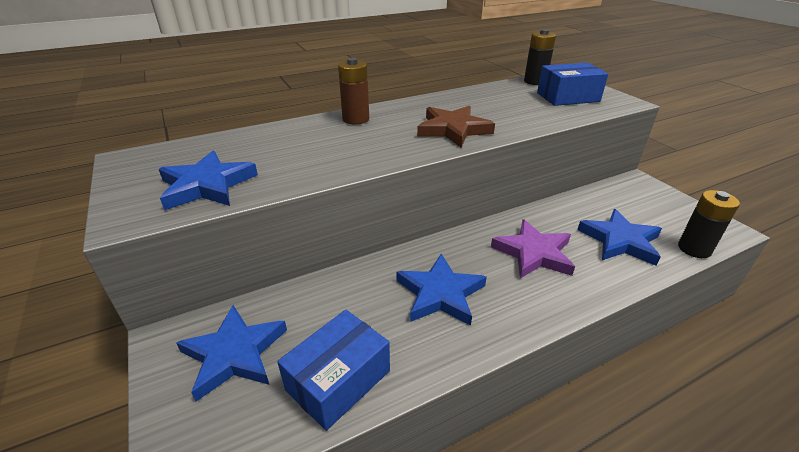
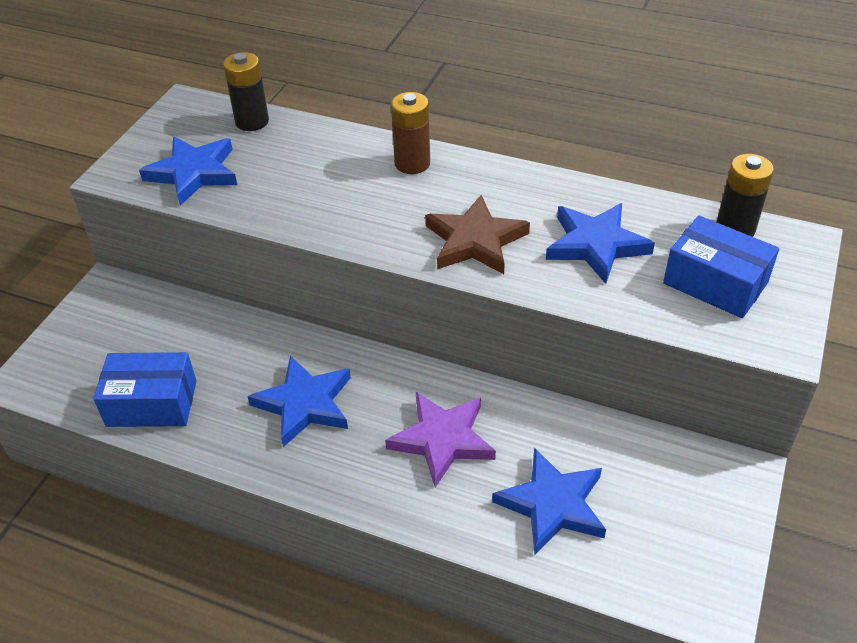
camera: 50 degrees right, 10 degrees up
(234, 354) = (125, 331): blue star -> blue star (596, 245)
(694, 249) = (616, 583): black battery -> black battery (252, 121)

